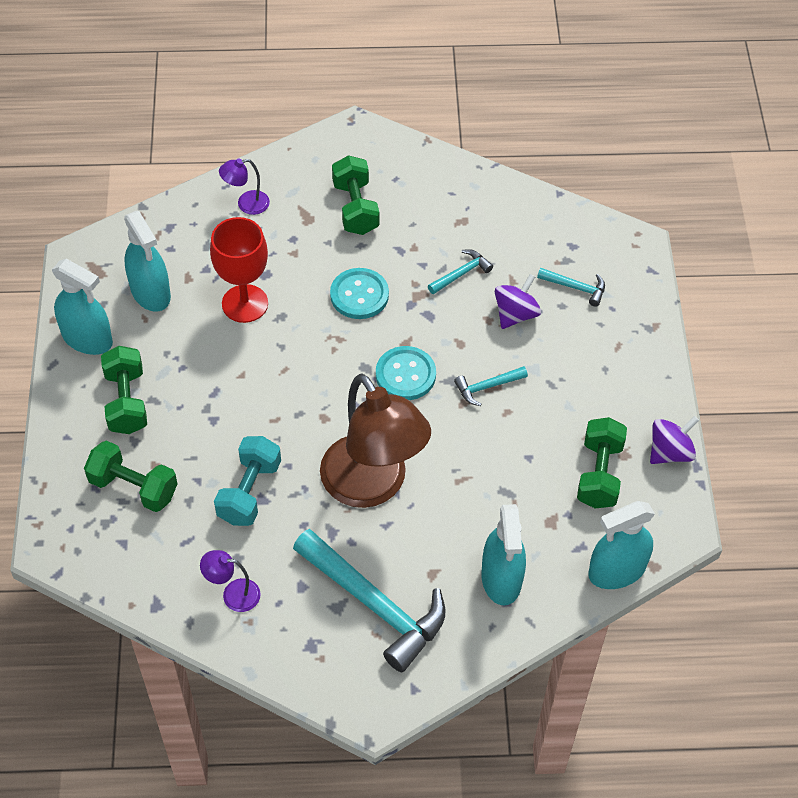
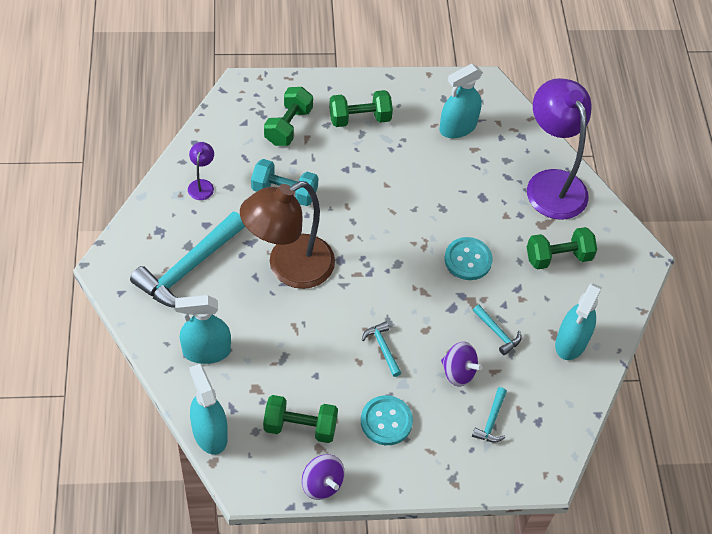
camera: 85 degrees right, 0 degrees up
(87, 339) = (413, 93): turquoise spray bottle -> turquoise spray bottle (571, 342)
(245, 303) = (452, 185): red goblet -> none
(246, 204) = (551, 183): purple lamp -> purple lamp, size x2.42
(405, 375) = (392, 291): turquoise button -> turquoise button (386, 421)

